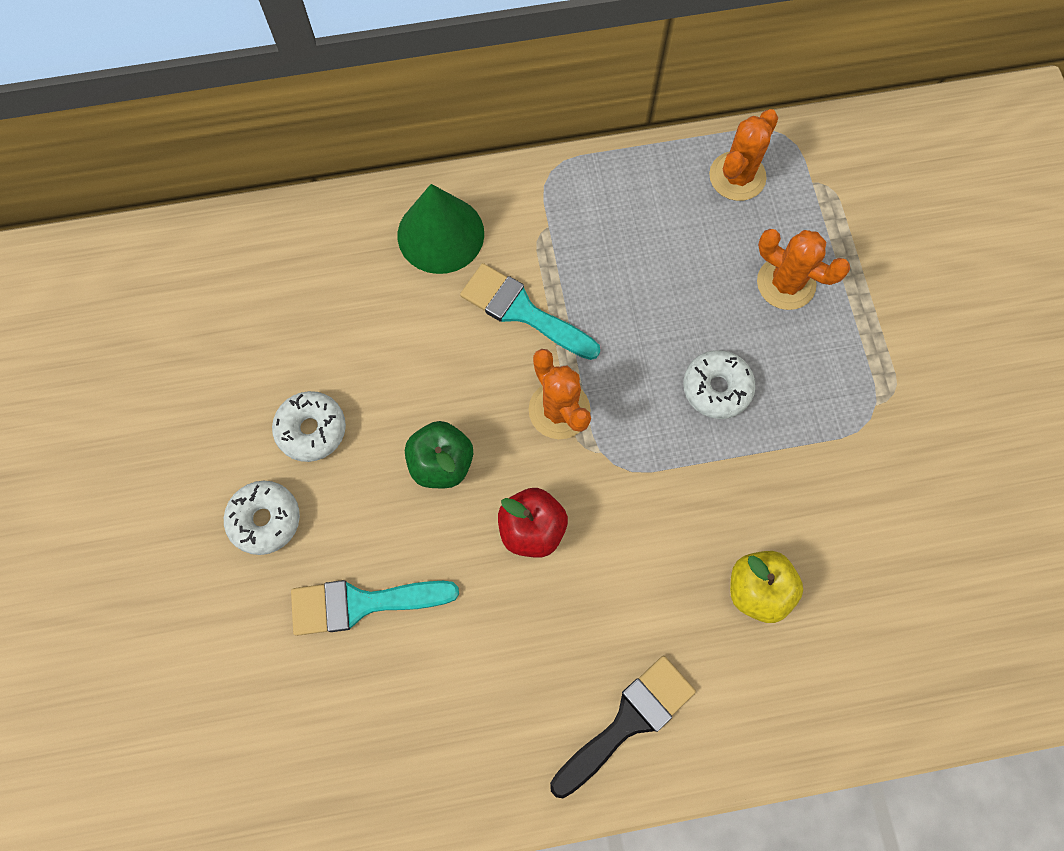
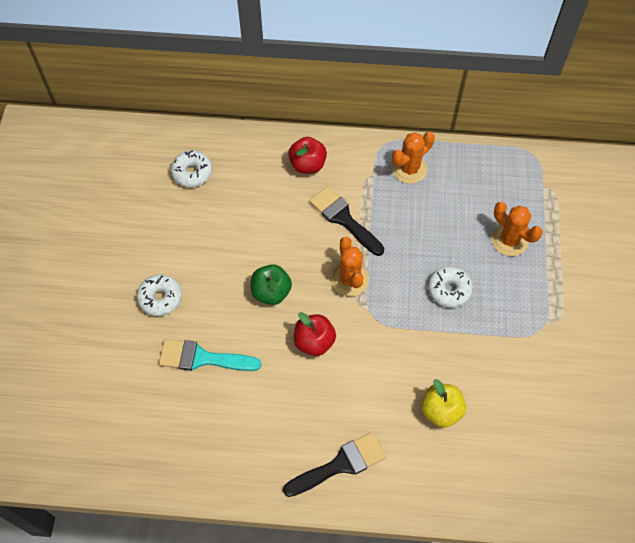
camera: 15 degrees right, 10 degrees down
(311, 429) = (201, 255): white donut -> white donut (192, 173)
(440, 234) = (307, 165): green cone -> red apple
(522, 311) = (344, 219): turquoise brush -> black brush
(737, 176) = (497, 172): orange cactus -> orange cactus (409, 169)

